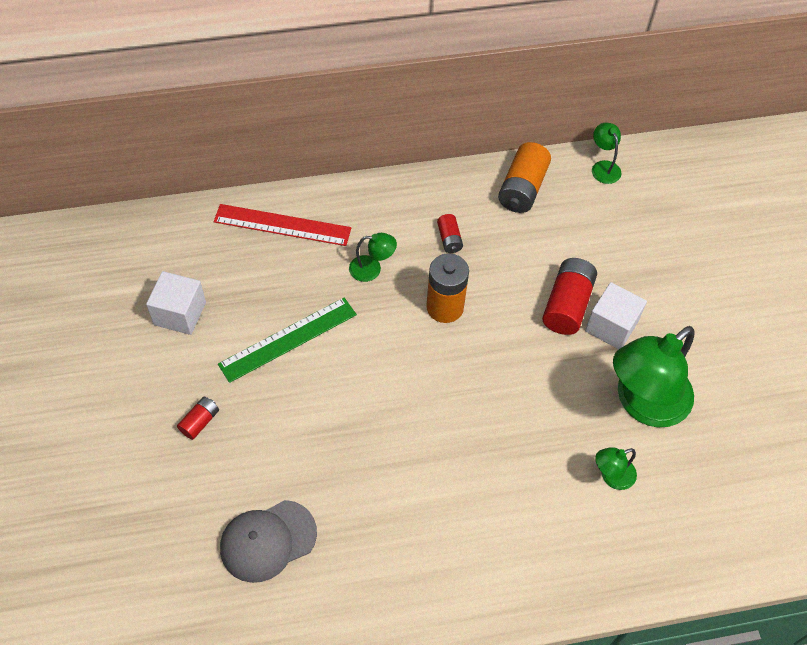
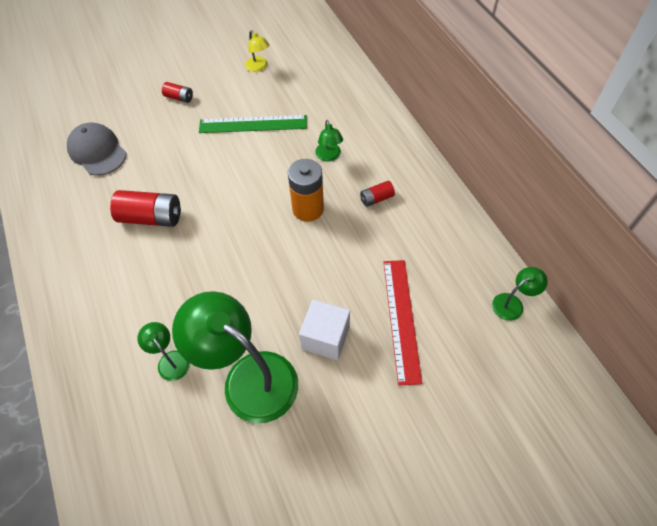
camera: 80 degrees right, 0 degrees up
(180, 313) = (258, 67): white cube -> yellow lamp
(282, 225) = (350, 97): red ruler -> red ruler (401, 319)
(288, 339) = (253, 124): green ruler -> green ruler turned 45 degrees counterclockwise
(522, 188) = (454, 240): orange battery -> none
(567, 305) = (337, 297): red battery -> red battery (151, 217)

